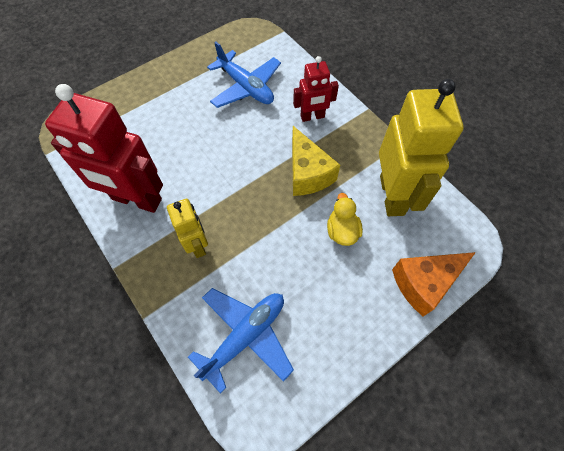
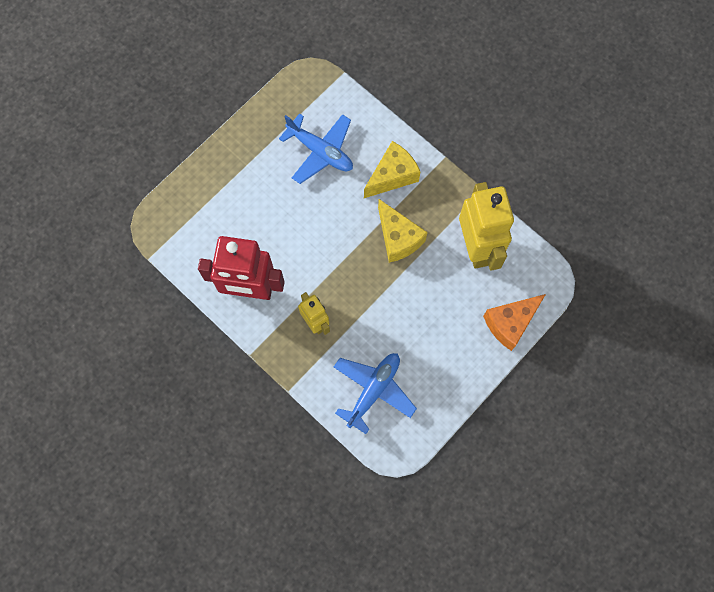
camera: 10 degrees left, 10 degrees up
(312, 117) = (392, 176): red robot -> yellow cheese
(342, 231) = (437, 289): yellow duck -> none

